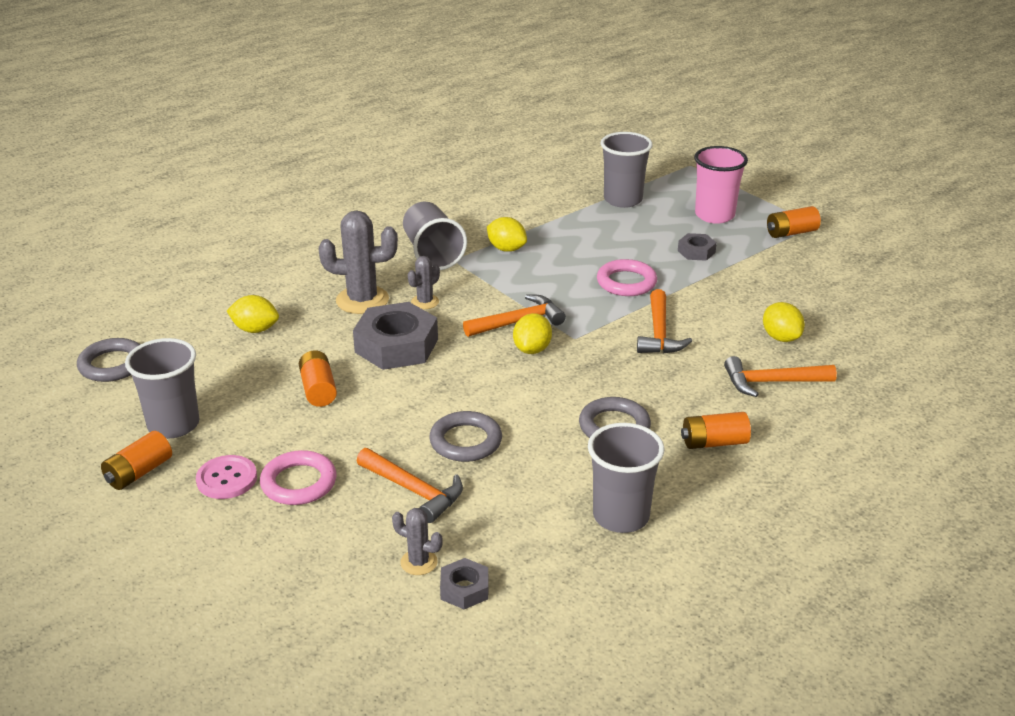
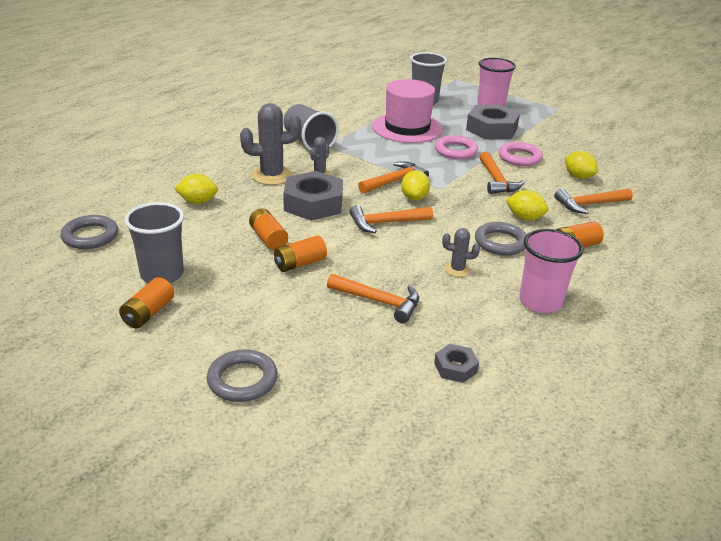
camera: 15 degrees left, 0 degrees up
(227, 479) = (225, 310): pink button -> none
(299, 483) = (285, 306): pink ring -> pink ring (519, 157)
(419, 562) = (410, 353): grey cactus -> grey cactus (457, 269)
(466, 441) = (399, 263): grey ring -> grey ring (242, 380)
(476, 382) = (386, 223): none -> orange hammer
(506, 249) = (360, 136): yellow lemon -> yellow lemon (524, 218)
(576, 241) = (407, 128): none -> pink hat
(621, 516) = (540, 302): grey cup -> pink cup
(696, 251) = (491, 129): grey nut -> grey nut, size x2.00
(791, 233) = (546, 114): orange battery -> orange battery (300, 264)

